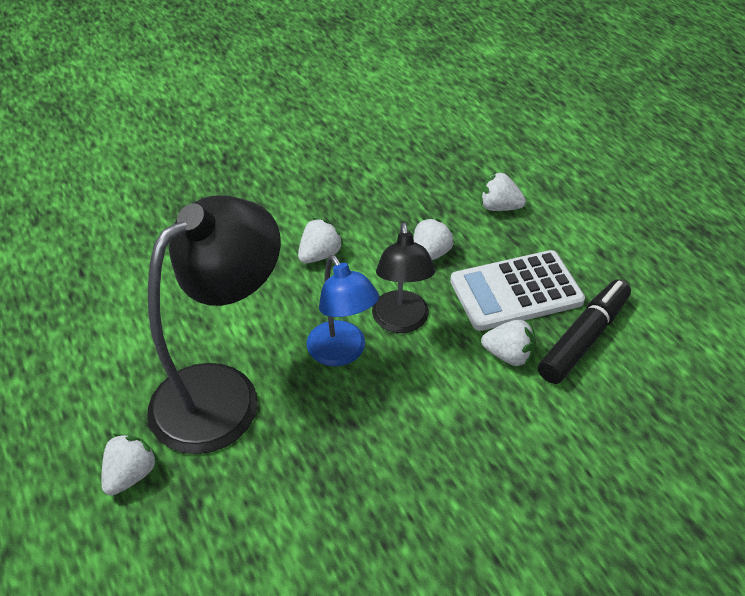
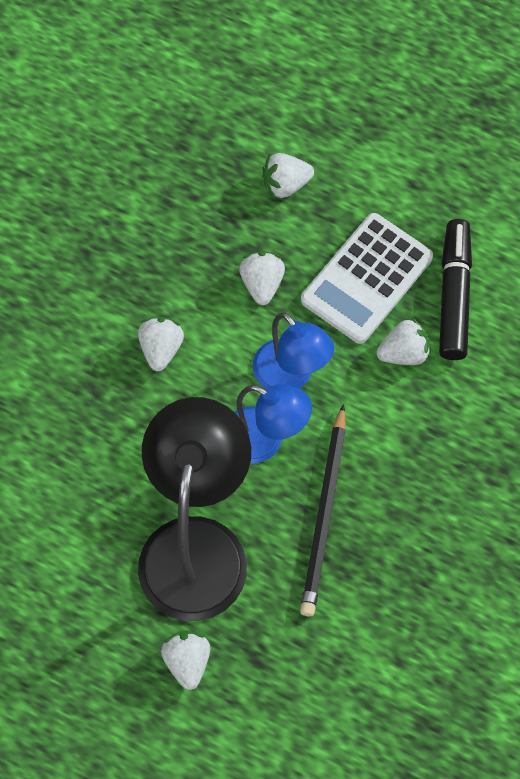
camera: 35 degrees left, 20 degrees up
(343, 433) = (324, 515): none -> black pencil
(401, 322) = (291, 376): black lamp -> blue lamp

